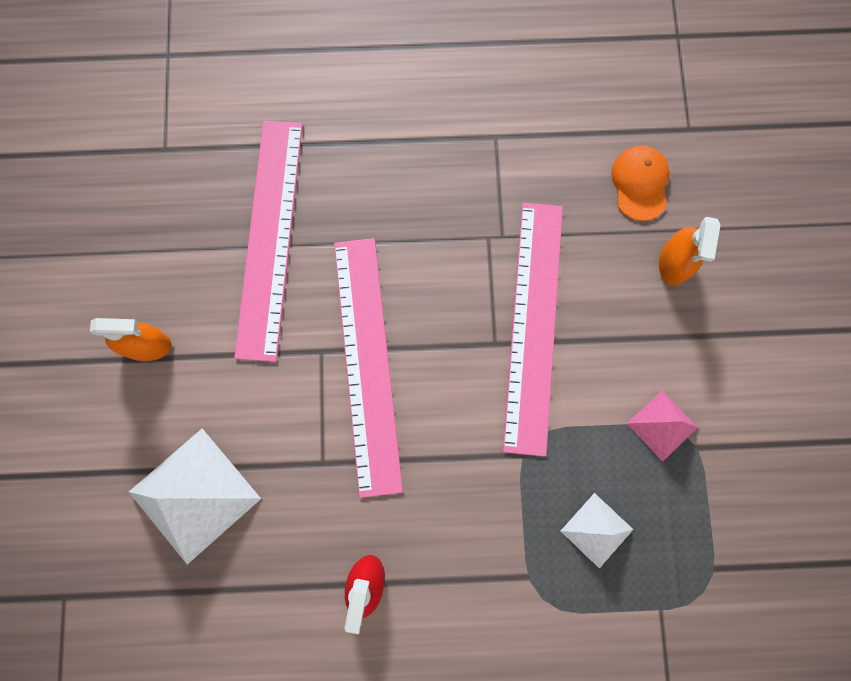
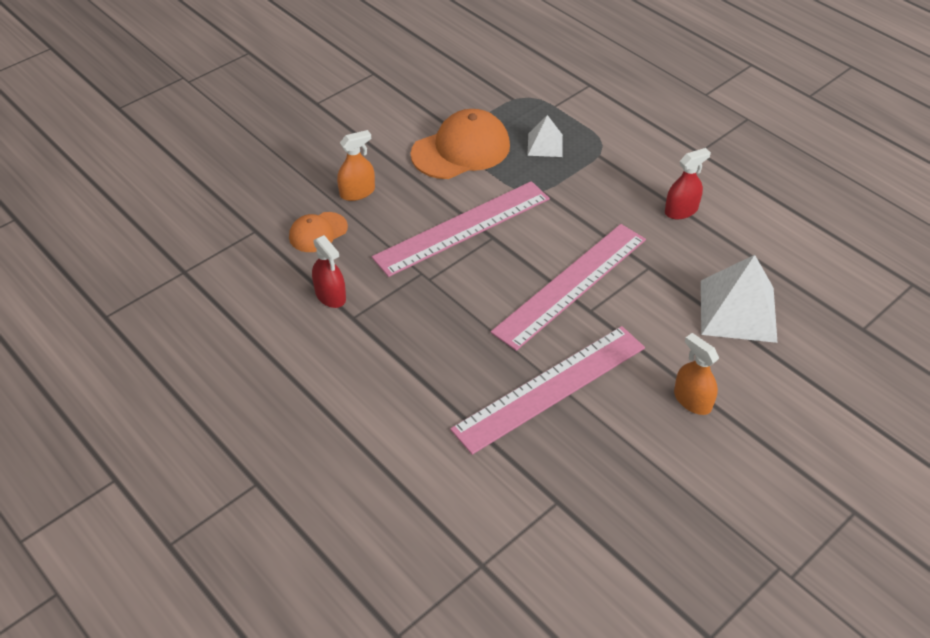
camera: 130 degrees left, 30 degrees down
(540, 137) = (330, 295): none -> red spray bottle
(662, 425) = (461, 150): pink pyramid -> orange cap

